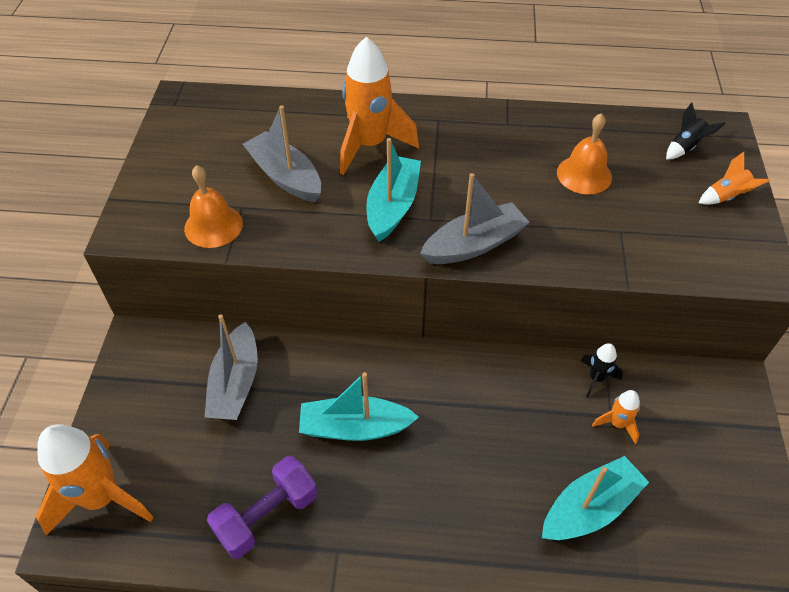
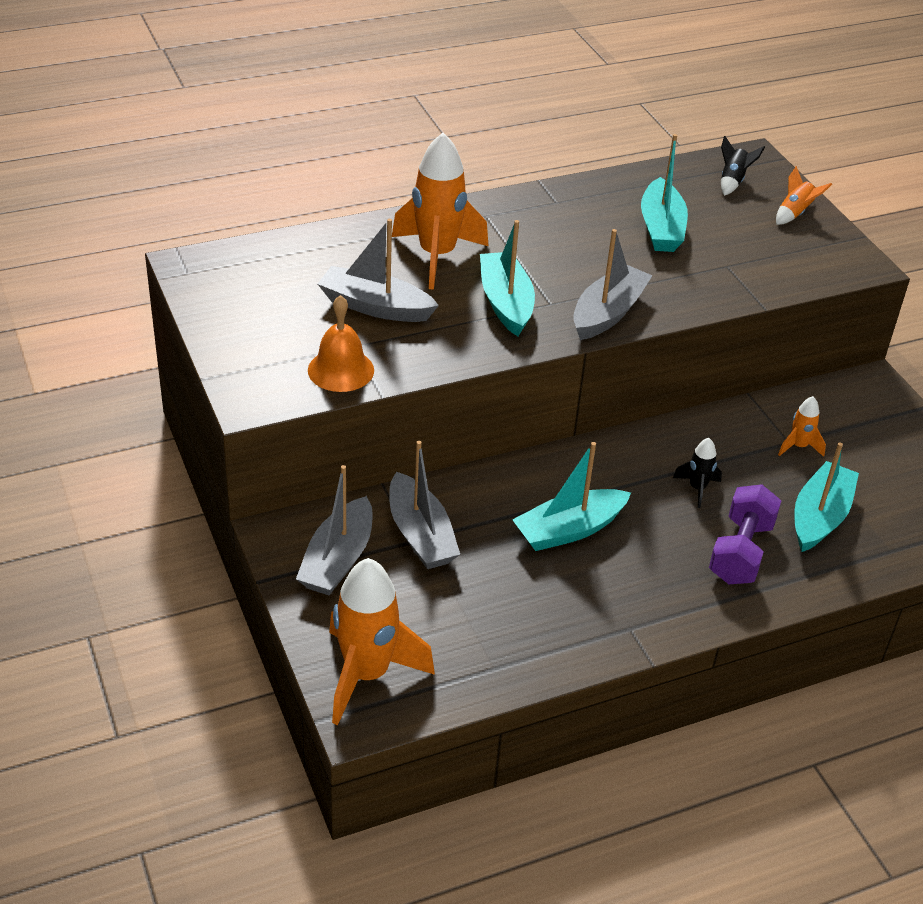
camera: 30 degrees left, 10 degrees down
(160, 380) = (338, 559): none -> grey boat
(267, 515) = (543, 627): purple dumbbell -> purple dumbbell (740, 552)
(584, 174) = (661, 228): orange bell -> turquoise boat
(596, 378) = (756, 417): black rocket -> black rocket (697, 488)

